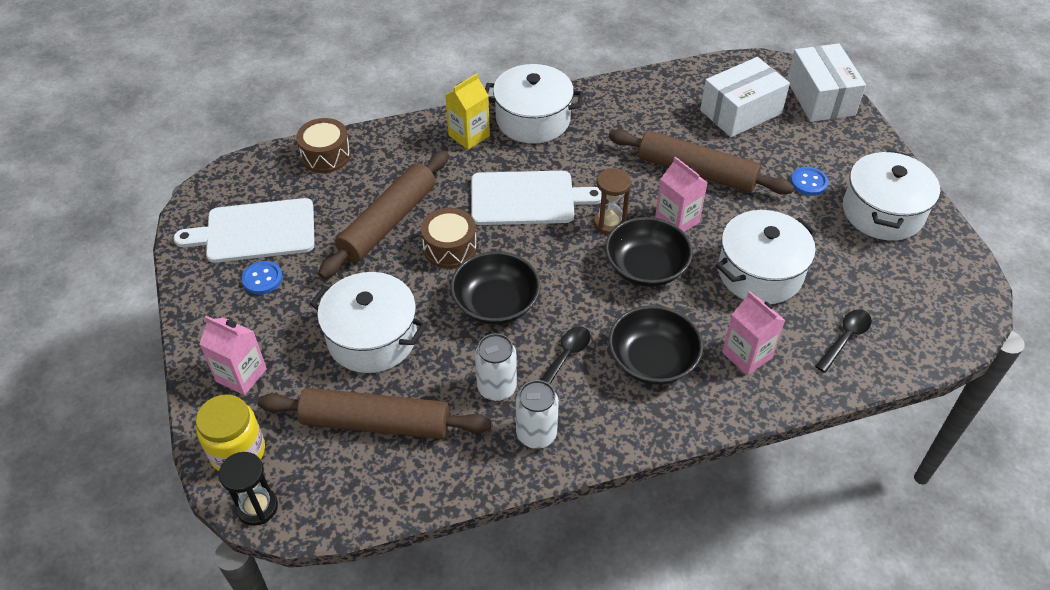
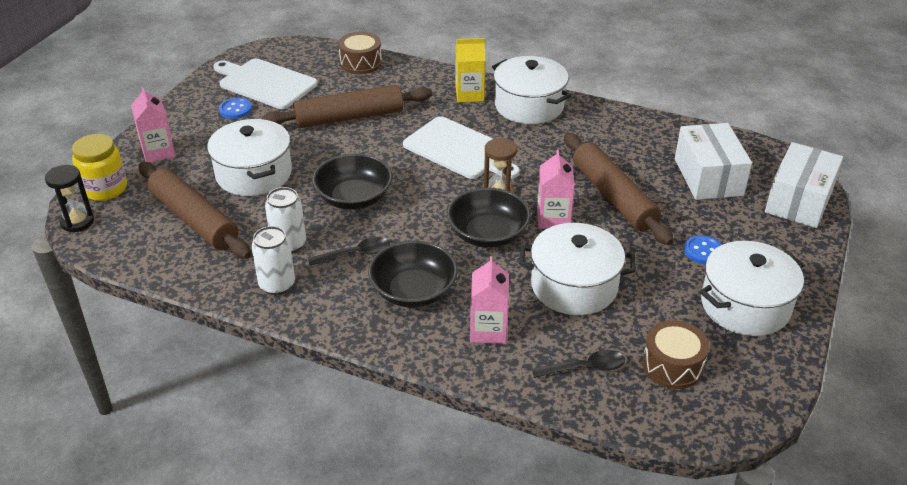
camera: 40 degrees right, 10 degrees down
(450, 248) = (368, 151): brown drum -> brown drum (672, 365)
(740, 112) = (708, 177): white box -> white box turned 75 degrees clockwise

